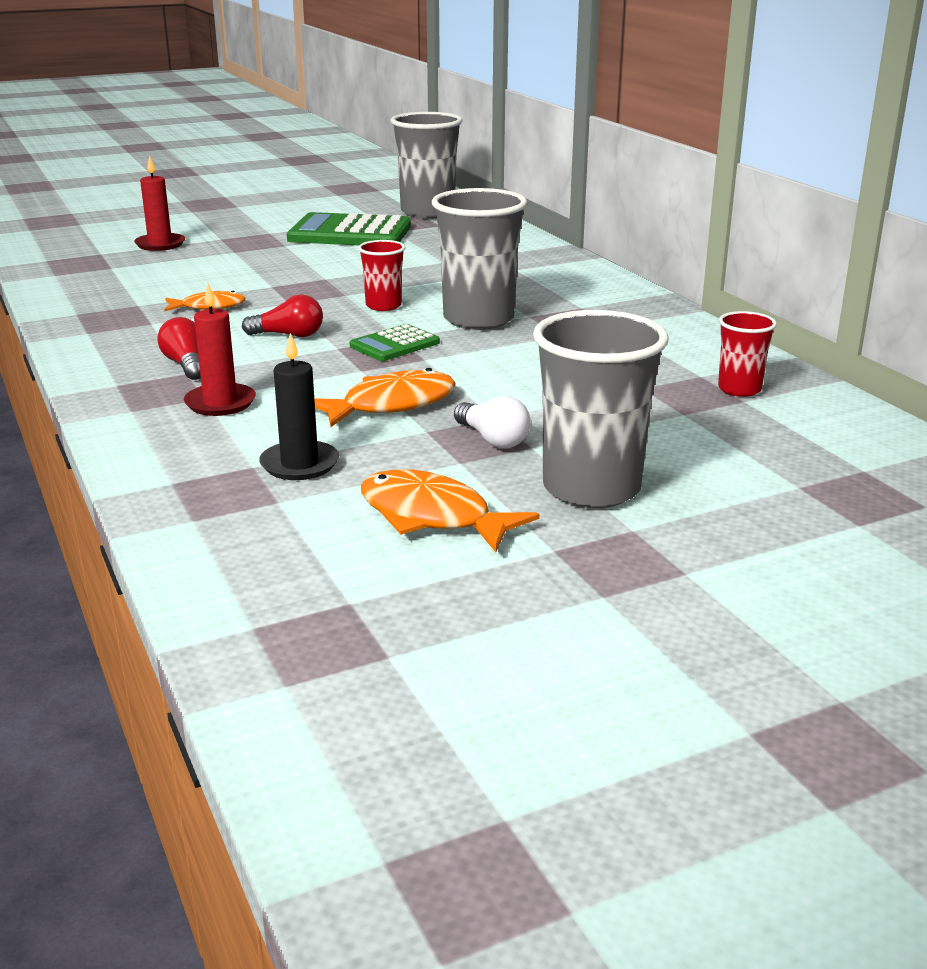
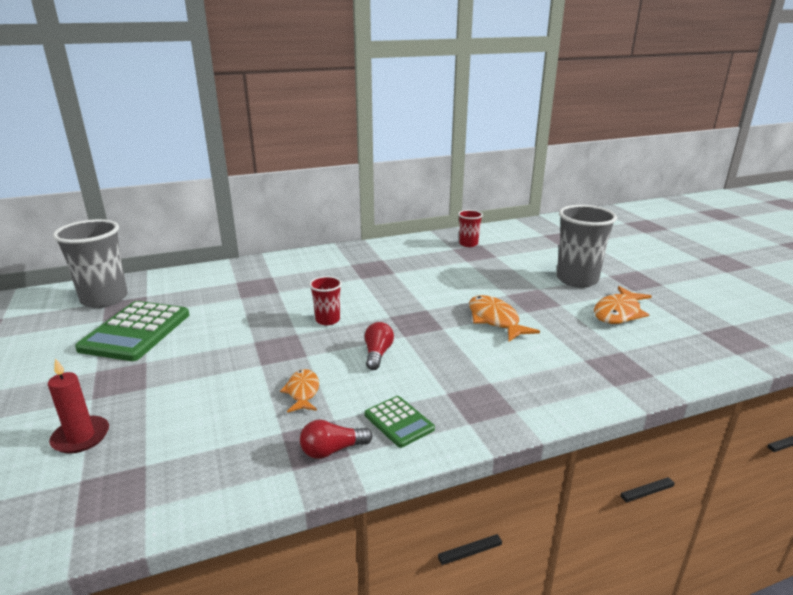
camera: 85 degrees left, 0 degrees up
(186, 365) = (431, 394): red light bulb -> red light bulb (332, 450)
(220, 403) = (499, 375): red candle -> none
(299, 464) = (577, 346): black candle -> none
(394, 344) = (402, 317): green calculator -> green calculator (399, 422)
(478, 319) = (363, 292): grey cup -> none
(493, 439) = (533, 296): white light bulb -> none

